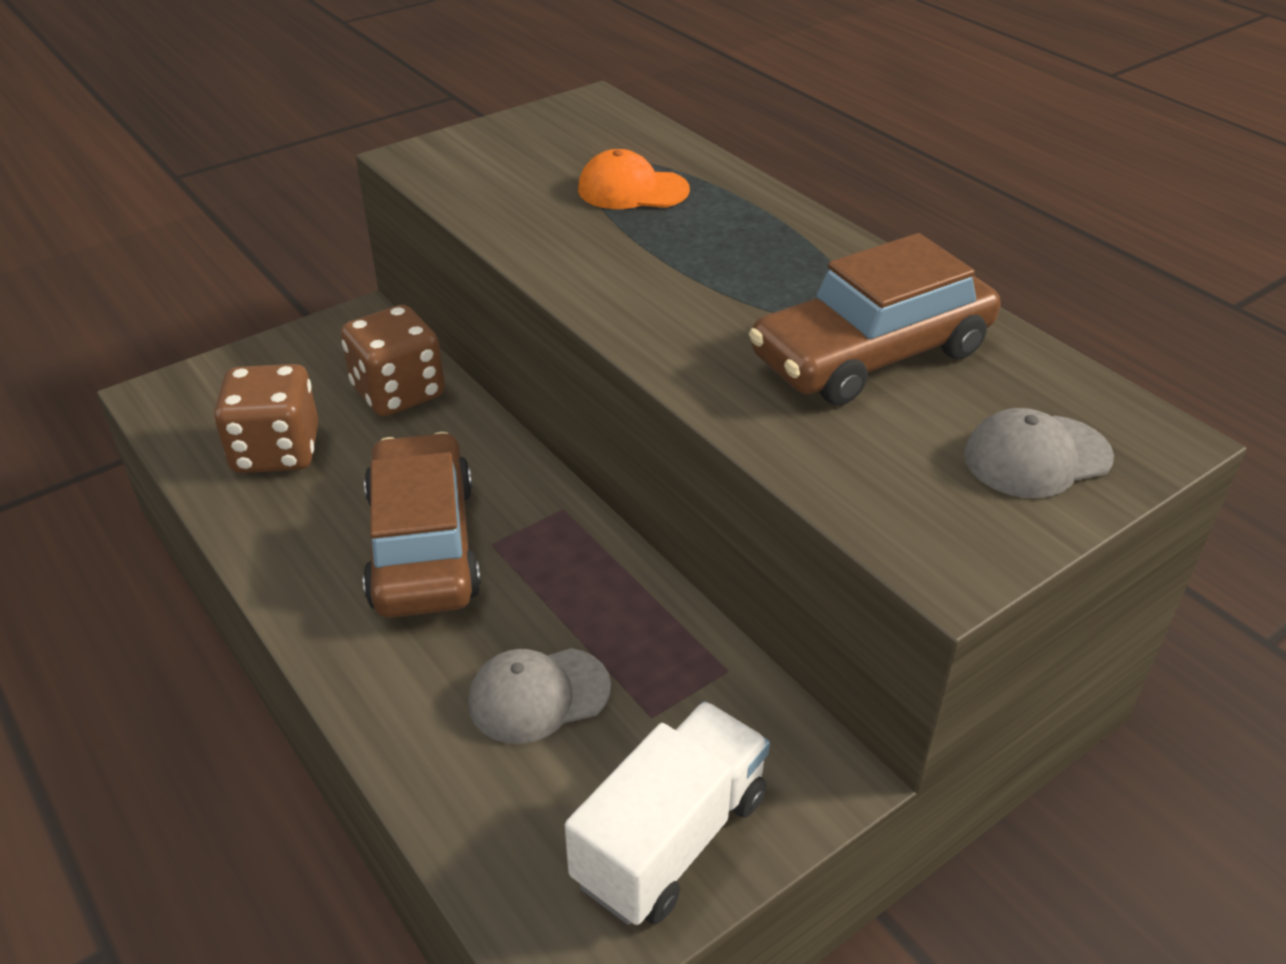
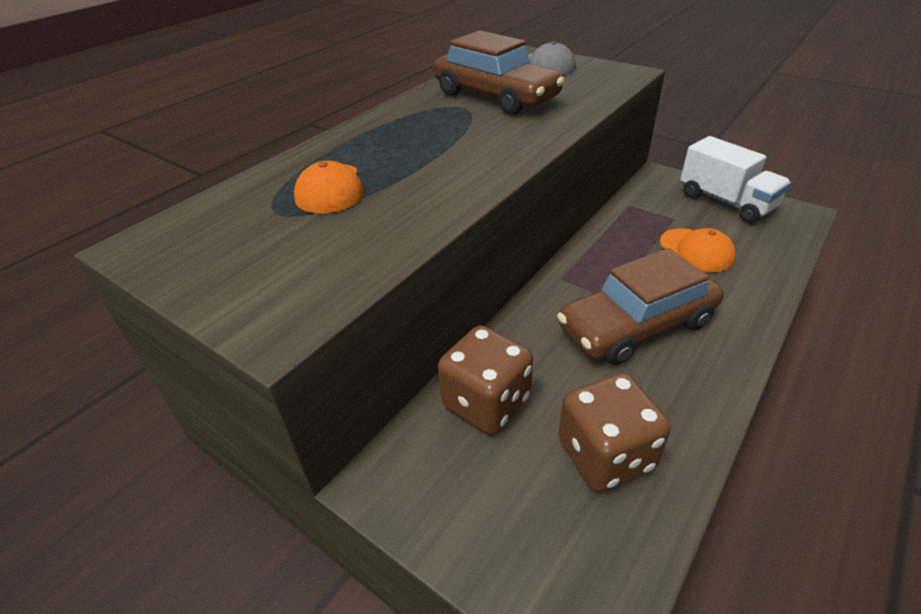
camera: 105 degrees left, 0 degrees up
(538, 695) = (696, 250): grey cap -> orange cap
(670, 838) = (726, 202): white truck -> white truck turned 150 degrees counterclockwise

